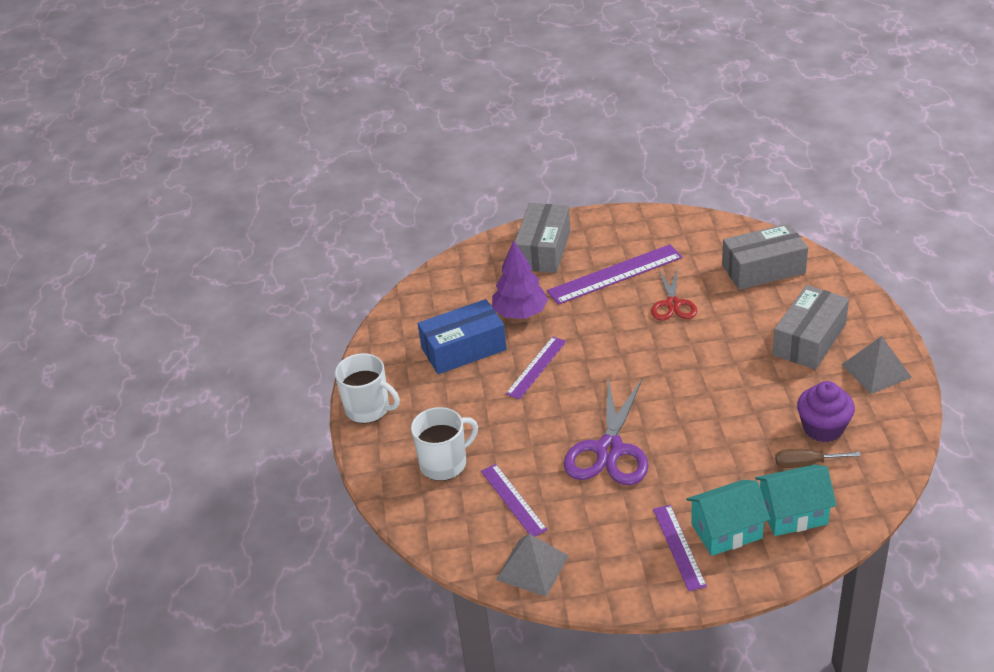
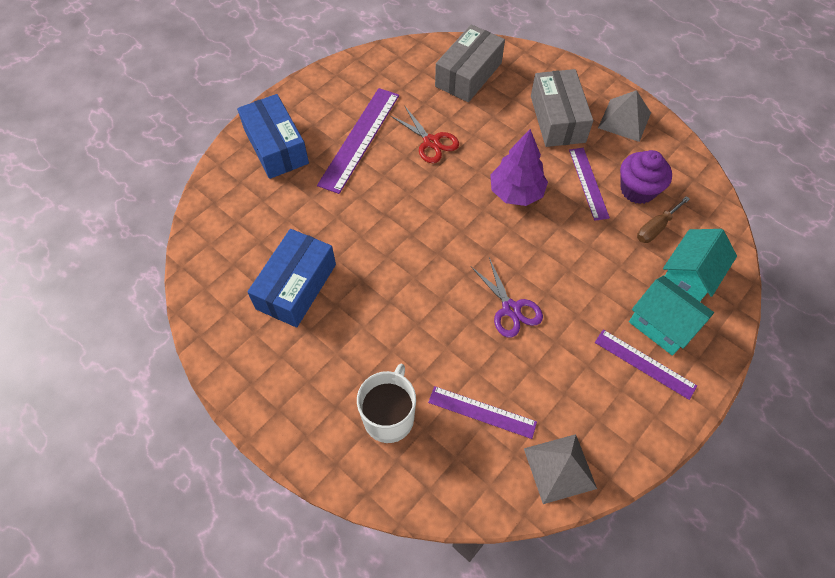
camera: 45 degrees left, 20 degrees up
(368, 409) = (264, 407): white mug -> none
(520, 313) = (314, 220): purple tree -> purple tree (516, 192)
(536, 367) = (378, 266): purple ruler -> purple ruler (588, 183)
(543, 250) = (276, 147): grey box -> blue box
(609, 450) = (511, 309): purple scissors -> purple scissors, size x0.61
(726, 531) = (662, 325): turquoise house -> turquoise house turned 75 degrees counterclockwise

